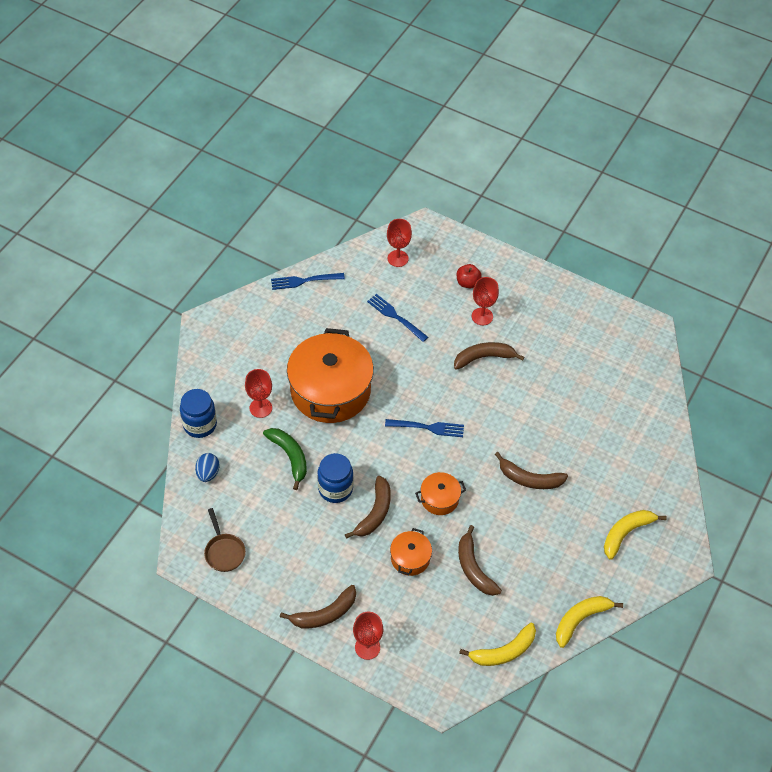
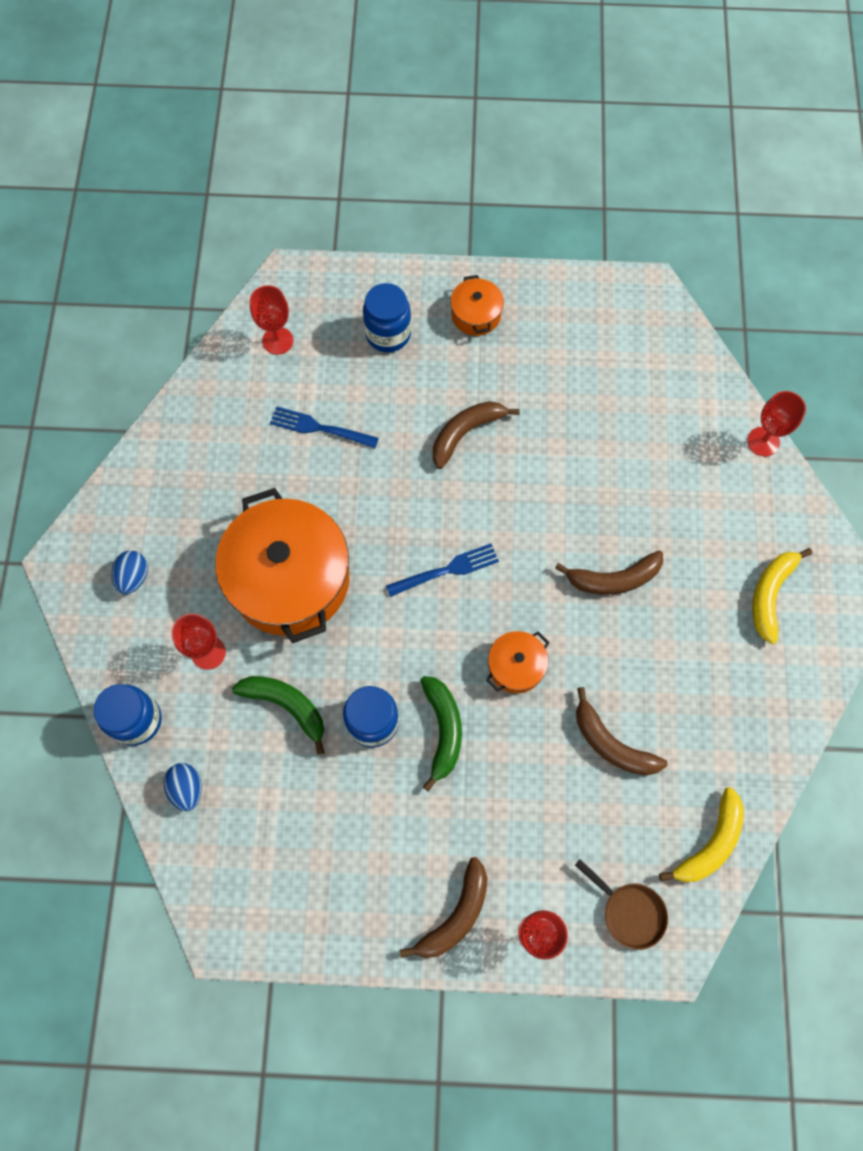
camera: 25 degrees left, 15 degrees up
(224, 551) = (272, 895): brown pan -> brown pan (629, 911)
(240, 349) = (134, 577): none -> blue egg
(305, 281) = (169, 432): blue fork -> none
(375, 512) = (443, 730): brown banana -> green banana
(410, 558) = (523, 773): orange pot -> orange pot (476, 315)
(467, 283) = (388, 334): red apple -> blue jar
(482, 316) = (432, 374): red goblet -> red goblet (763, 441)
(580, 619) = (779, 746): yellow banana -> none

